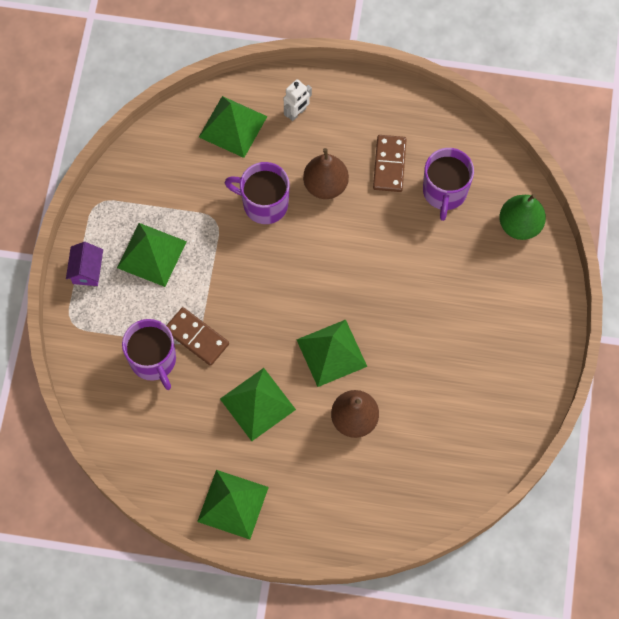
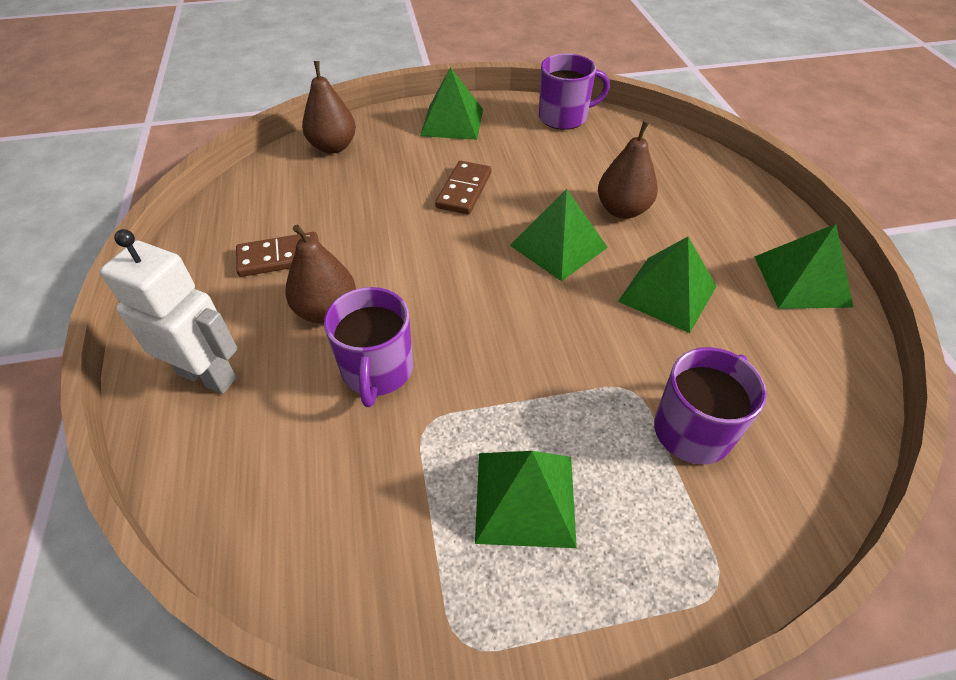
camera: 110 degrees left, 20 degrees down
(87, 270) = (608, 601): purple house -> none
(196, 337) = (624, 386): brown domino -> brown domino (464, 190)
(233, 126) = (244, 456): green pyramid -> green pyramid (452, 122)
(297, 113) = (208, 376): white robot -> white robot, size x1.81
(444, 192) = (307, 204): purple mug -> purple mug (564, 117)
(519, 225) = (333, 147): green pear -> brown pear

